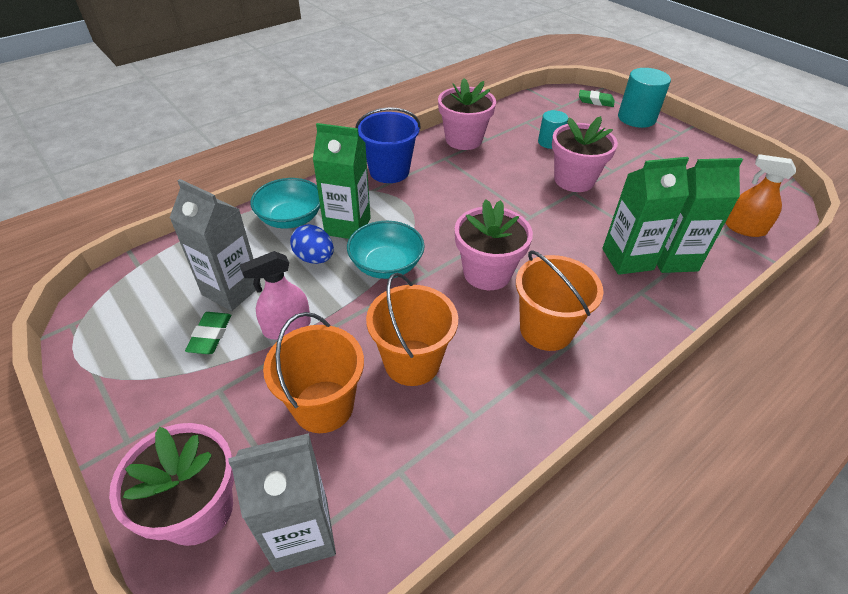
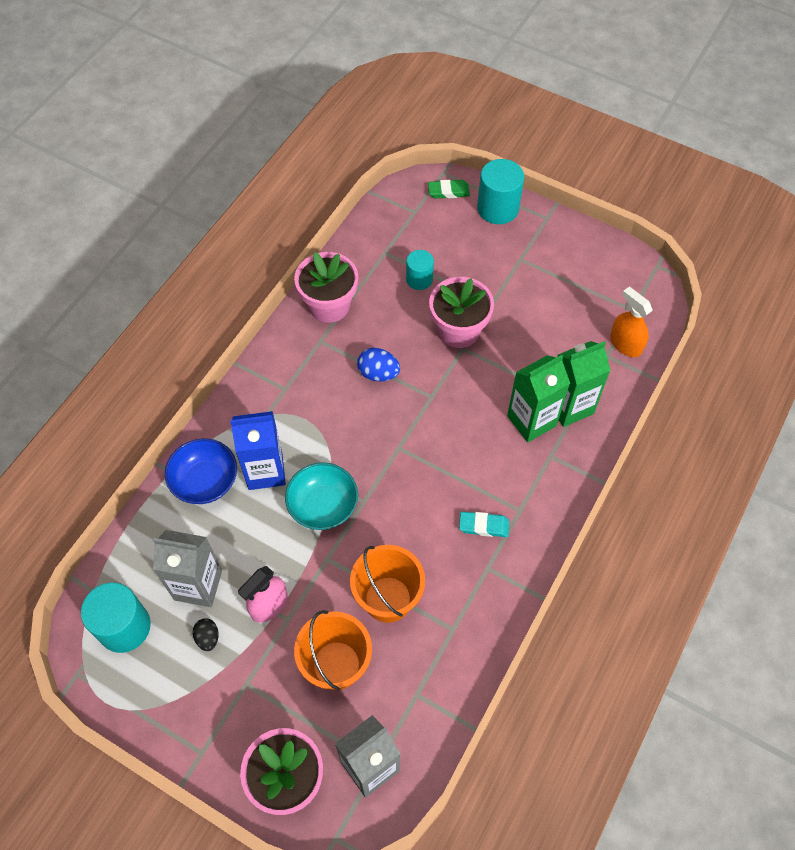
camera: 20 degrees left, 15 degrees up
(142, 301) = (124, 627): none -> turquoise cylinder
(210, 335) = (208, 638): green eraser -> black egg
(290, 218) = (205, 481): turquoise bowl -> blue bowl
(314, 258) = (254, 521): blue egg -> blue egg (378, 373)
(348, 226) = (265, 471): green carton -> blue carton
(389, 171) = (272, 381): blue bucket -> none
(487, 273) = (415, 482): pink flower pot -> none
(546, 329) = (483, 526): orange bucket -> turquoise eraser
(744, 228) = (625, 344): orange spray bottle -> orange spray bottle turned 45 degrees clockwise

